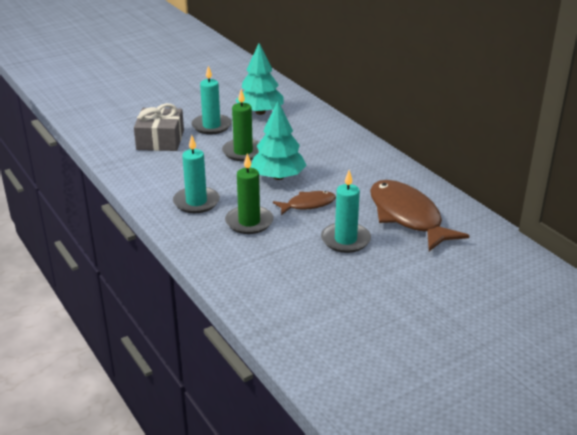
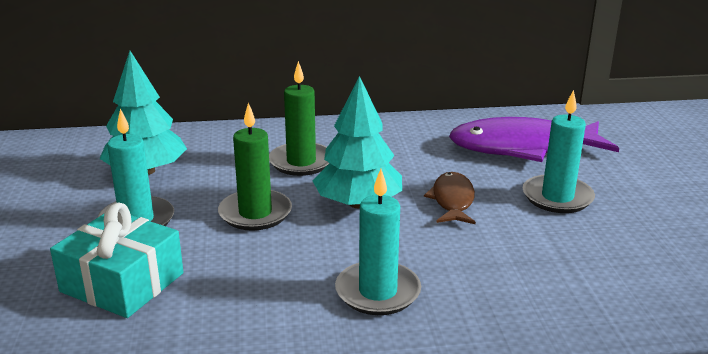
camera: 65 degrees left, 5 degrees down
(160, 140) = (122, 282): grey gift -> turquoise gift
(249, 222) = (471, 257): green candle -> green candle (301, 162)
(407, 216) = (522, 148): brown fish -> purple fish

